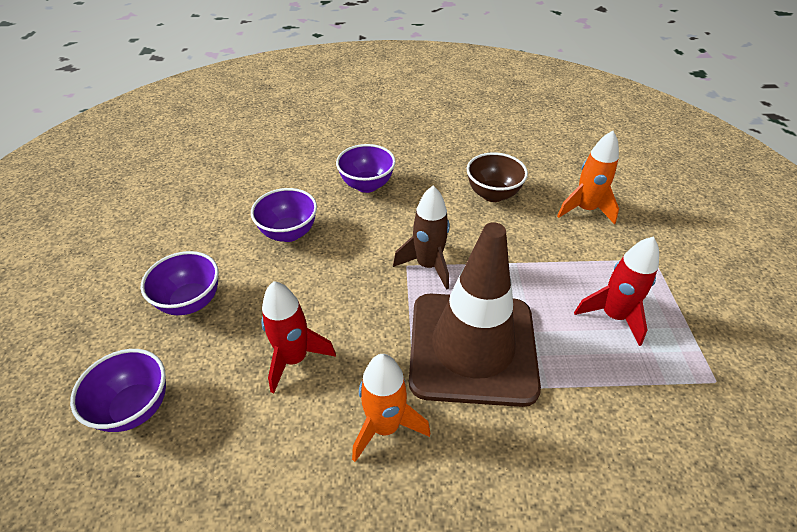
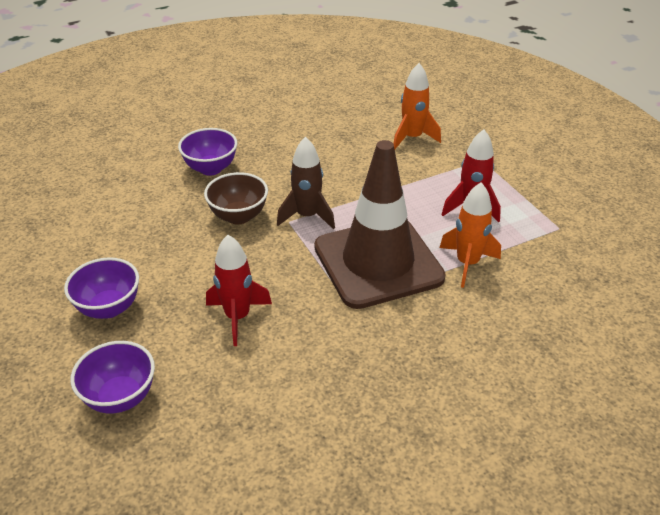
camera: 25 degrees left, 5 degrees down
(289, 233) = (163, 227): purple bowl -> none
(385, 426) = (342, 335): orange rocket -> orange rocket (467, 263)
(492, 194) = (329, 146): brown bowl -> brown bowl (238, 216)

